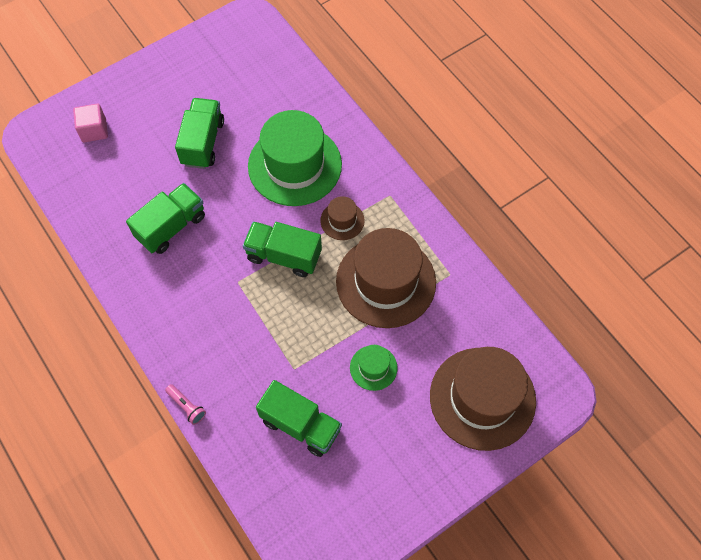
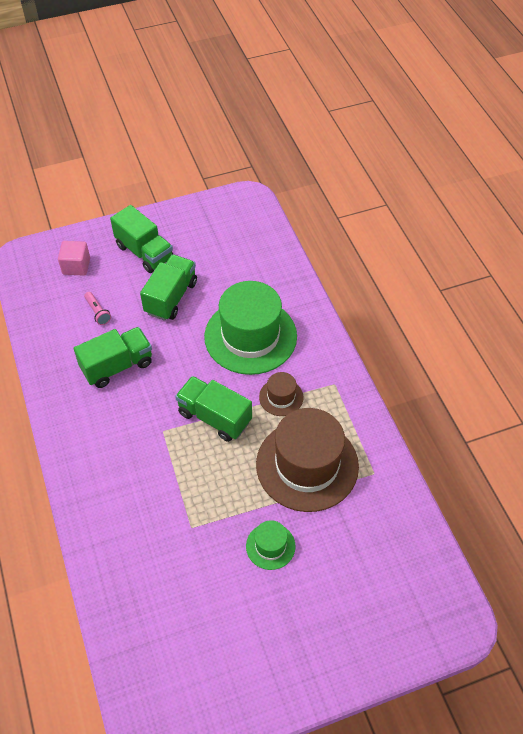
camera: 15 degrees right, 10 degrees down
(186, 406) = (76, 537): pink flashlight -> pink flashlight (98, 312)
(301, 425) = (181, 584): green truck -> green truck (144, 252)
(482, 398) = (374, 606): brown hat -> none

